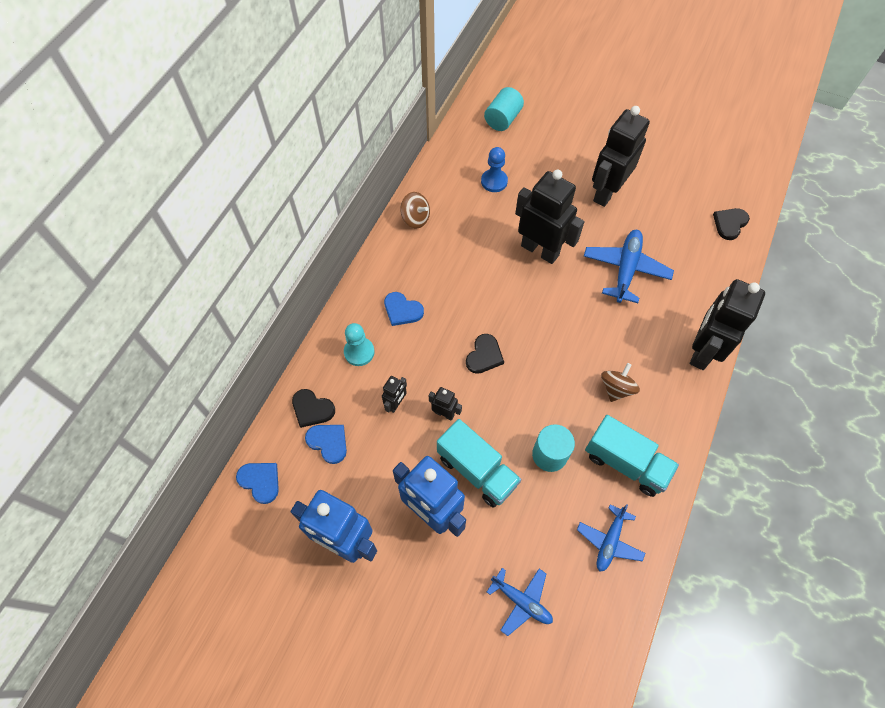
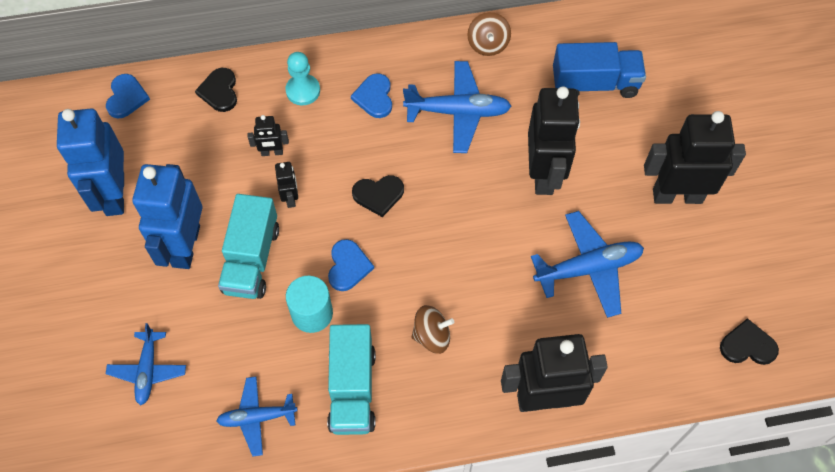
camera: 55 degrees right, 0 degrees up
(328, 442) = (196, 124): blue heart -> blue heart (348, 266)
(455, 268) = (458, 112): none -> blue plane
(494, 181) = (594, 83): blue pawn -> blue truck
(502, 119) = (685, 44): turquoise cylinder -> none

